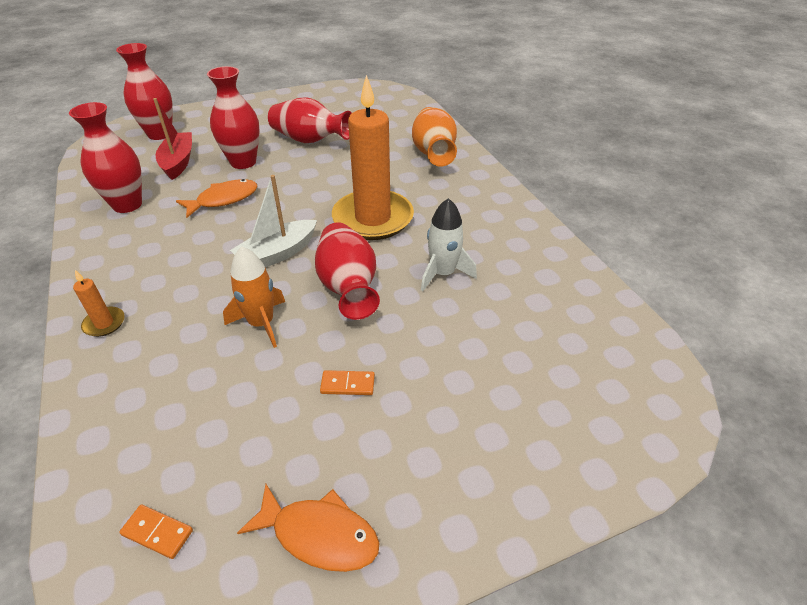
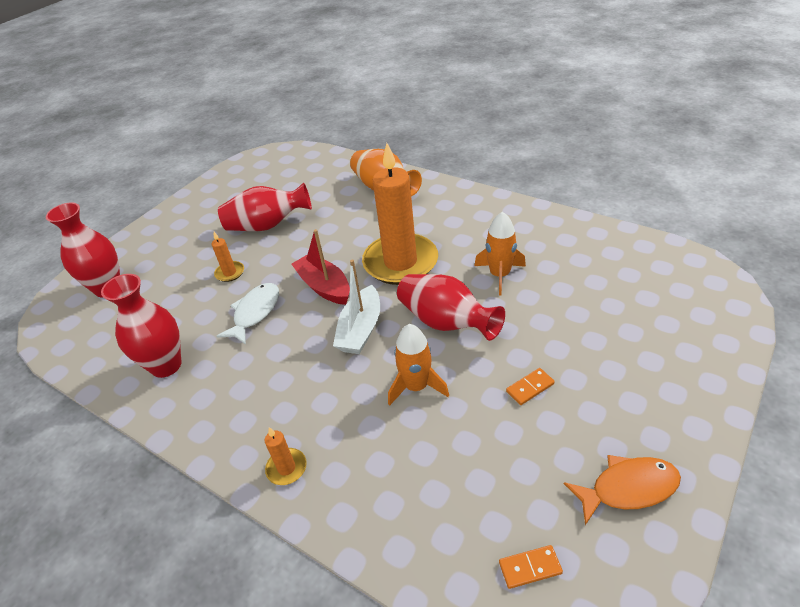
camera: 30 degrees left, 0 degrees up
(178, 162) = (165, 303): red boat -> red boat (324, 287)
(223, 199) = (255, 313): orange fish -> white fish
(243, 162) = (230, 273): red vase -> orange candle
(443, 273) = (499, 275): white rocket -> orange rocket

